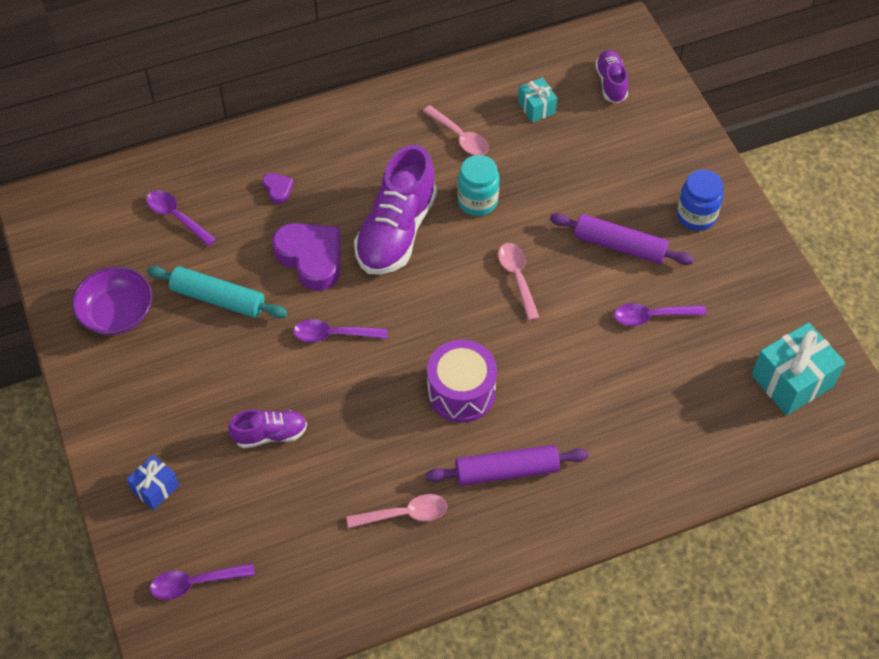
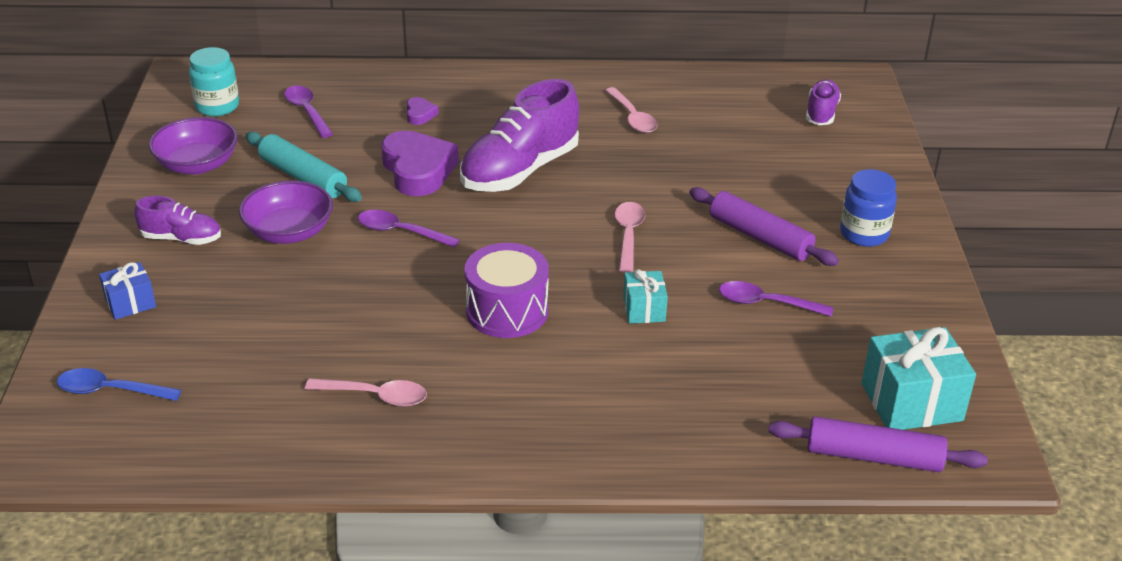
camera: 20 degrees right, 20 degrees down
(195, 583) = (110, 391): purple spoon -> blue spoon
(241, 366) = (289, 232): none -> purple bowl
(270, 434) = (278, 292): purple shoe -> purple shoe (181, 239)
(477, 201) = (621, 168): turquoise jar -> turquoise jar (217, 106)
(506, 471) = (516, 390): purple rolling pin -> purple rolling pin (873, 457)
(536, 107) = (728, 114): turquoise gift -> turquoise gift (644, 309)

